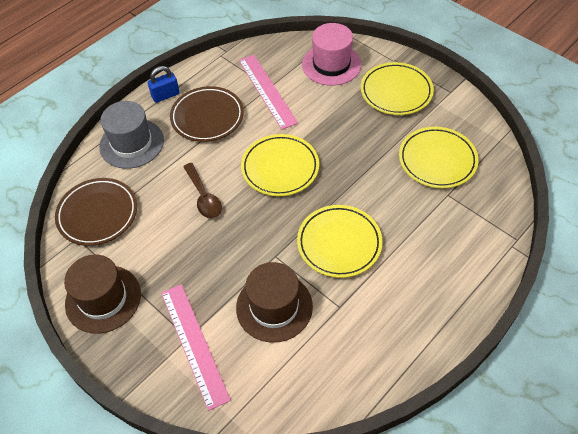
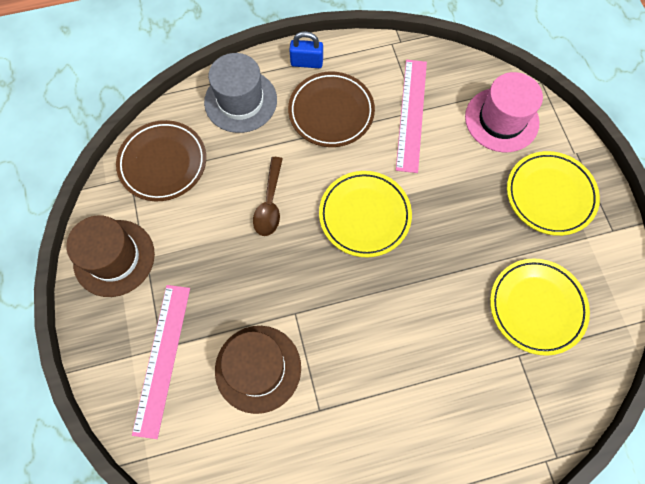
camera: 30 degrees right, 15 degrees up
(339, 243) = (366, 340): yellow plate -> none

